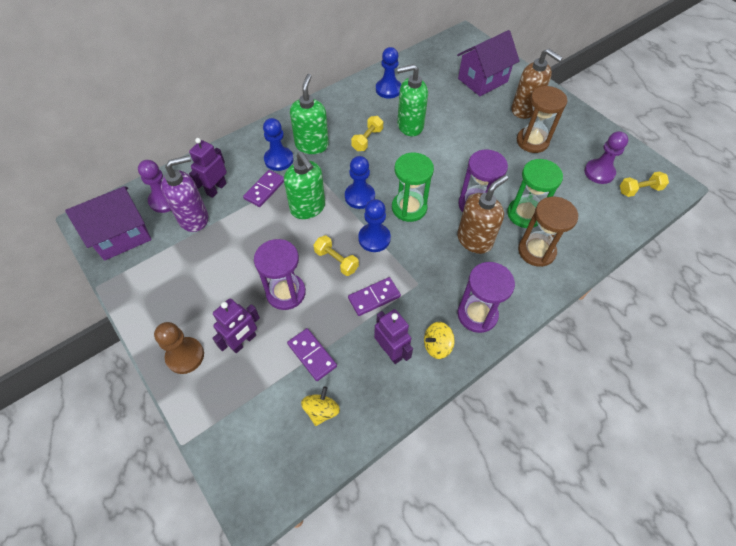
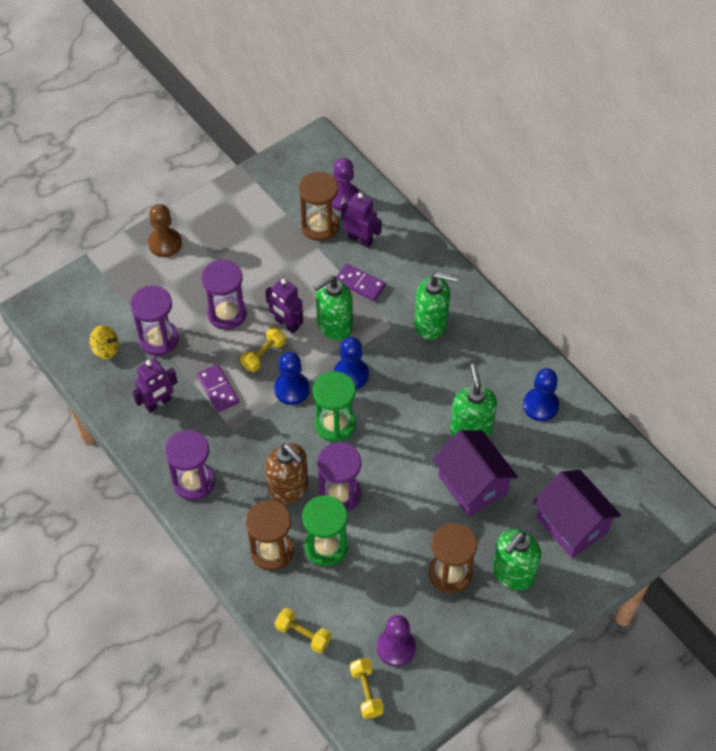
camera: 90 degrees right, 0 degrees up
(122, 235) = (298, 172): purple house -> purple house (472, 485)
(194, 218) = (320, 226): purple soap dispenser -> brown hourglass
(243, 341) = (176, 285): purple robot -> purple robot (286, 324)
(279, 160) = (406, 293): blue pawn -> none
(312, 355) = (159, 339): purple domino -> purple hourglass
(367, 140) = (443, 381): yellow dumbbell -> yellow dumbbell (303, 634)
(437, 346) = (161, 443): yellow spinning top -> none
(525, 109) = (513, 573): brown soap dispenser -> green soap dispenser

